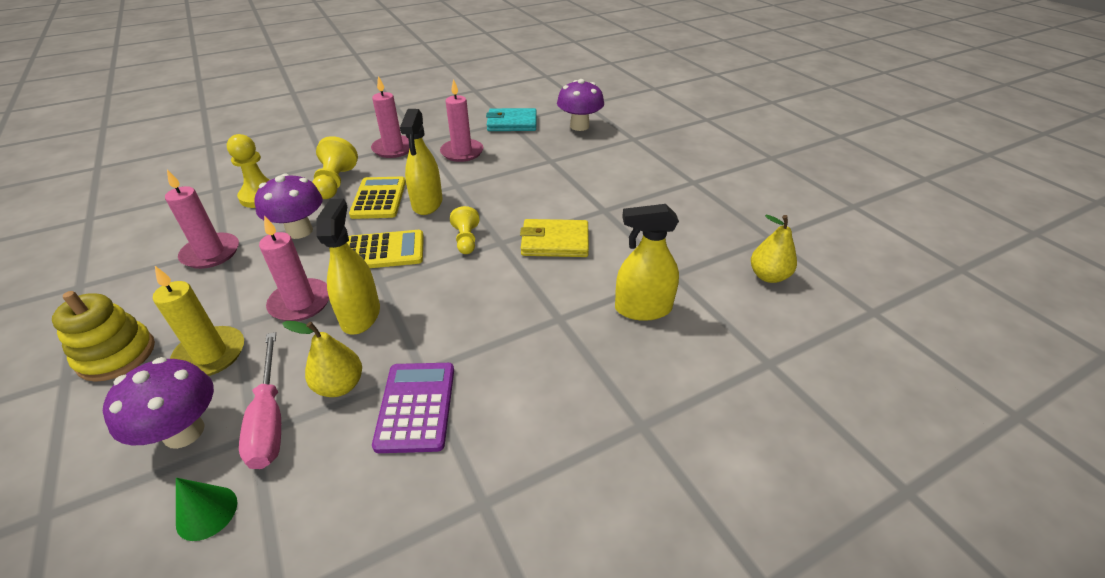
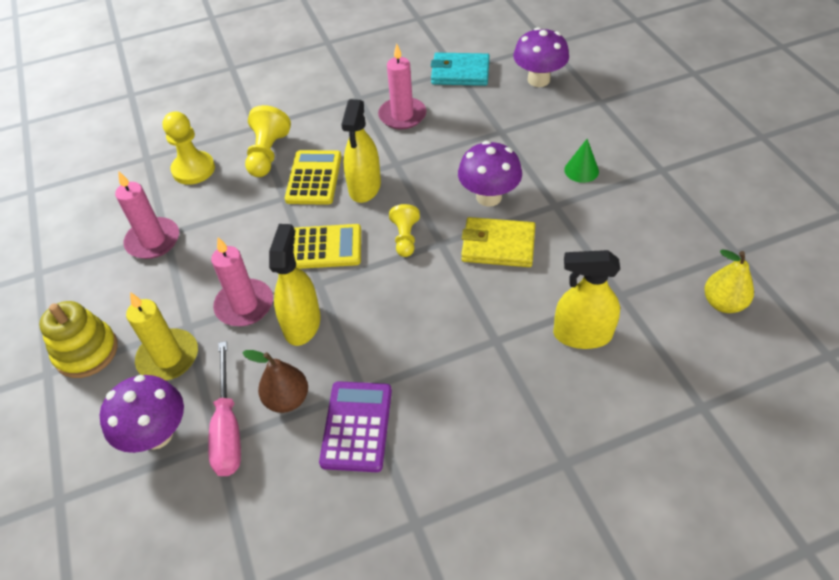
camera: 10 degrees right, 10 degrees up
(207, 512) = (186, 510): green cone -> green cone (581, 170)
(299, 231) = (236, 217): purple mushroom -> purple mushroom (489, 197)
(339, 386) = (287, 399): yellow pear -> brown pear
(393, 149) = (327, 107): pink candle -> none

